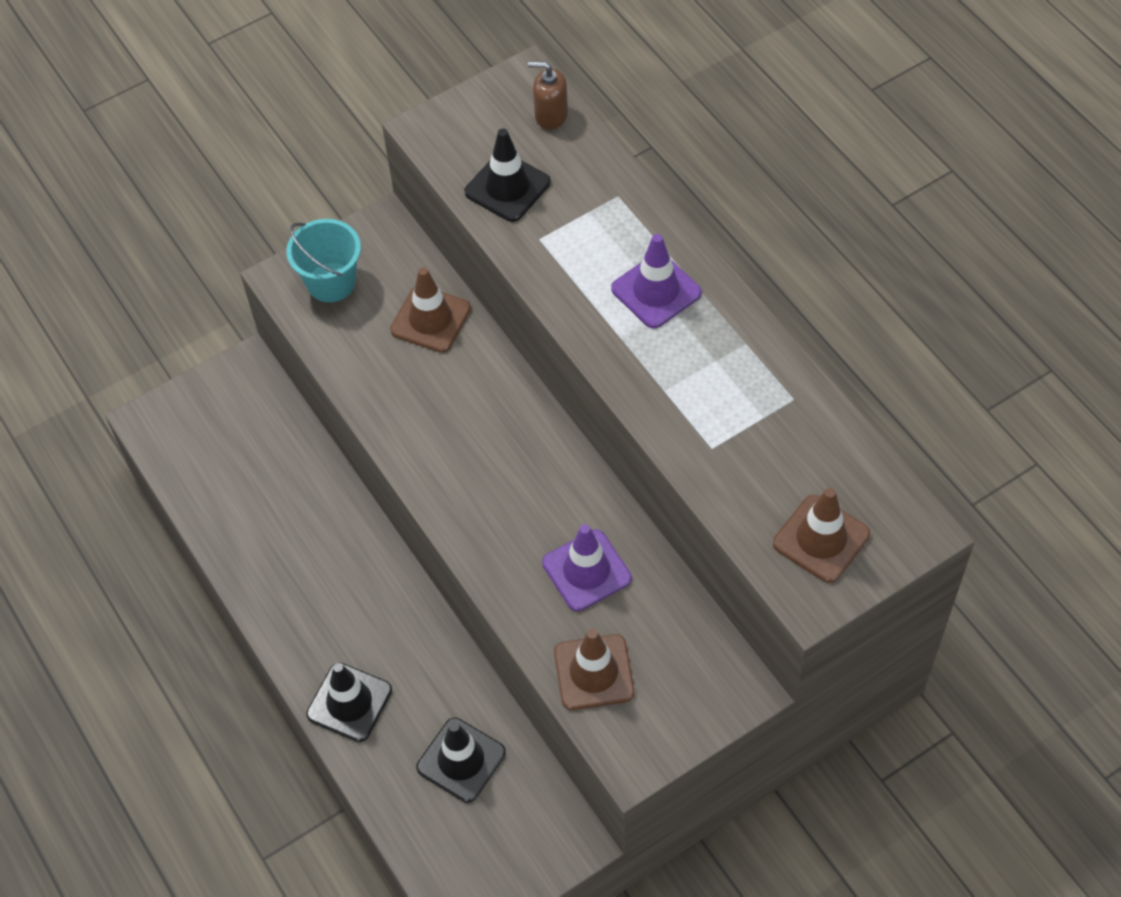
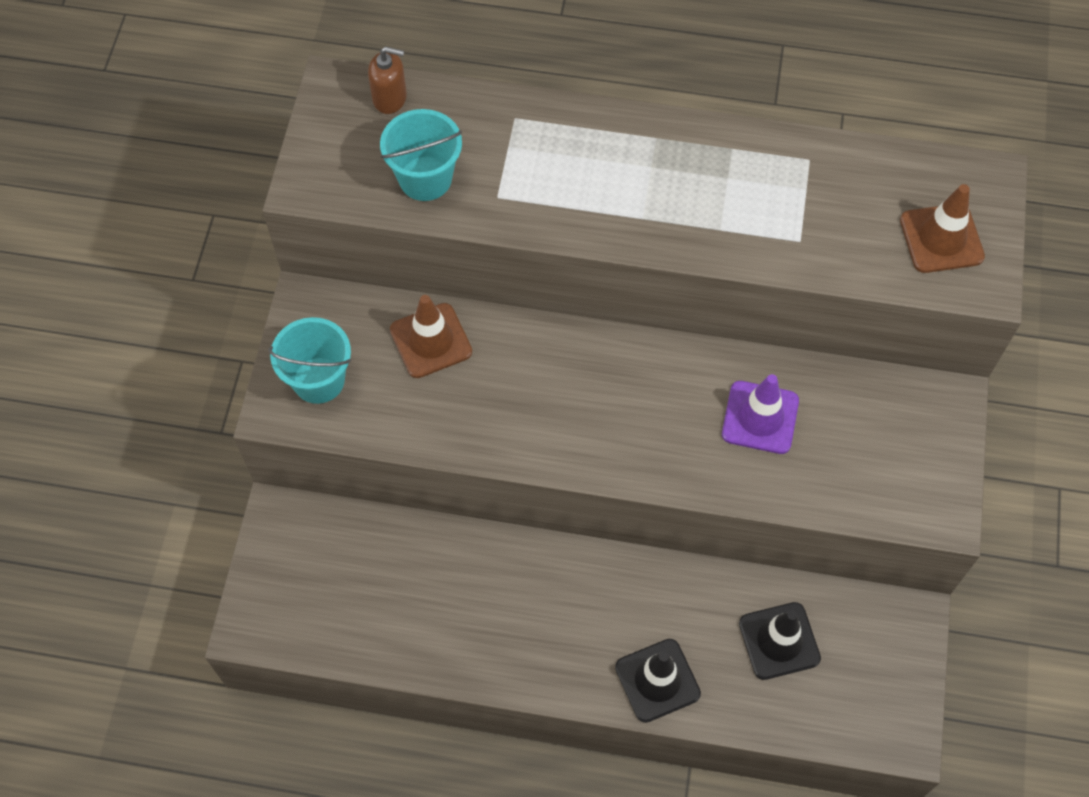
camera: 50 degrees left, 5 degrees up
(507, 187) = (425, 178): black traffic cone -> turquoise bucket
(551, 115) = (390, 98): brown soap dispenser -> brown soap dispenser turned 135 degrees counterclockwise
(594, 672) = (849, 482): brown traffic cone -> none
(656, 291) = (627, 164): purple traffic cone -> none

